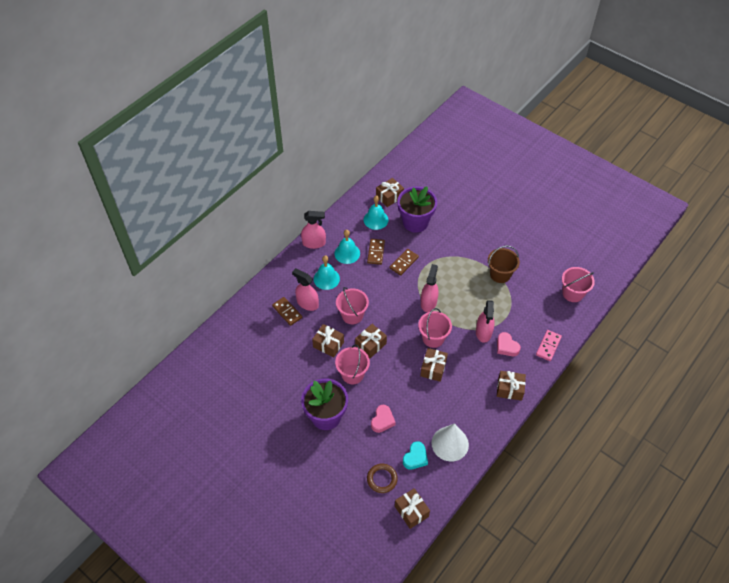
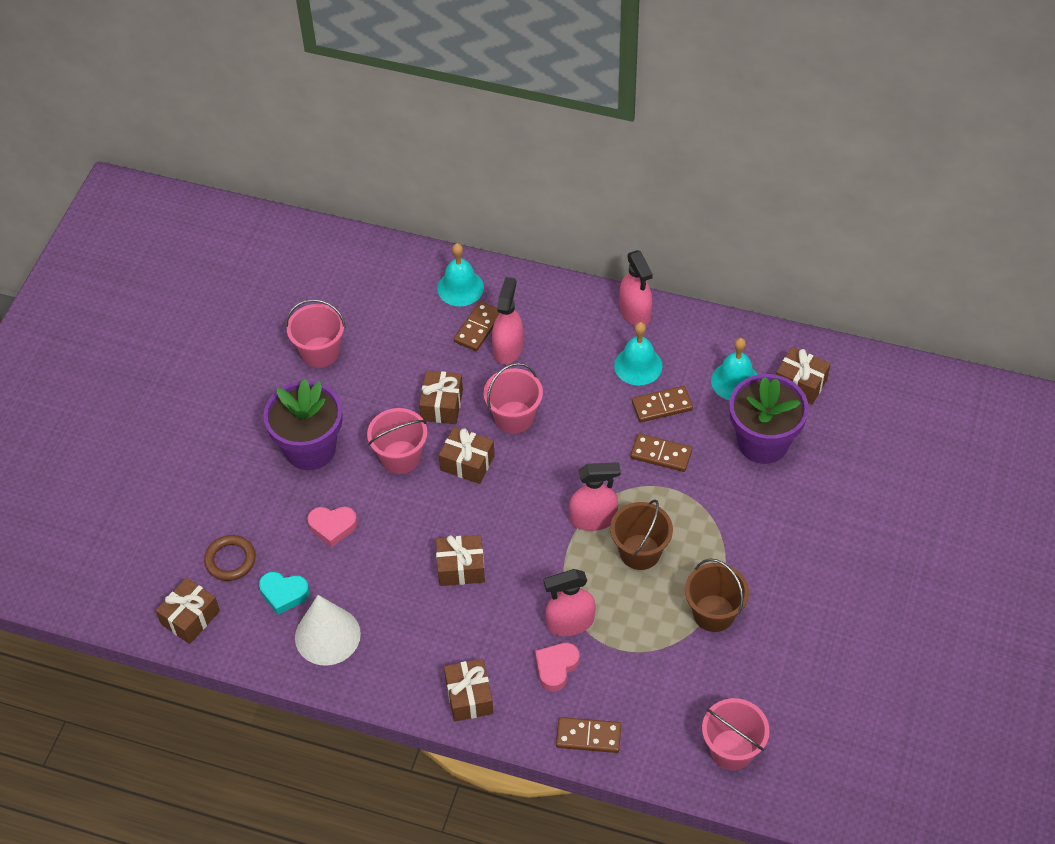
camera: 70 degrees right, 0 degrees up
(326, 279) = (570, 356): turquoise bell -> turquoise bell (460, 287)
(433, 338) = (522, 548): pink bucket -> pink bucket (320, 352)
(455, 290) = (640, 552): none -> brown bucket
(548, 346) = (588, 736): pink domino -> brown domino

